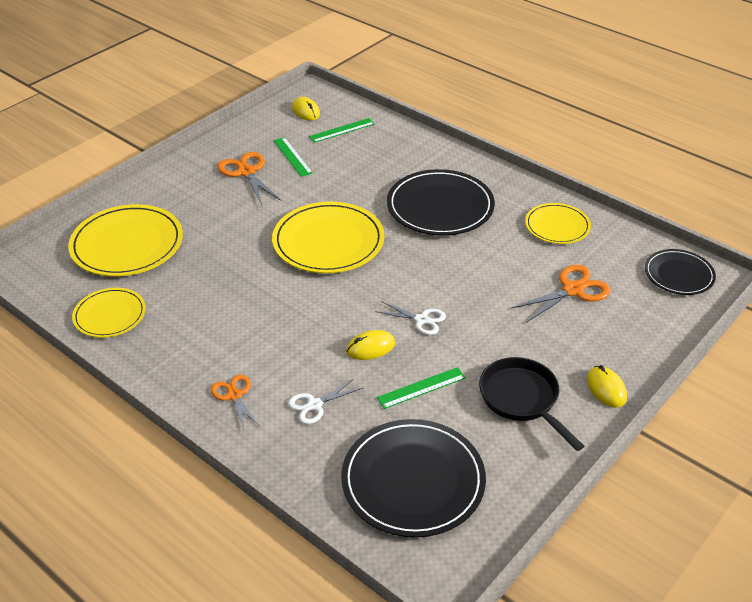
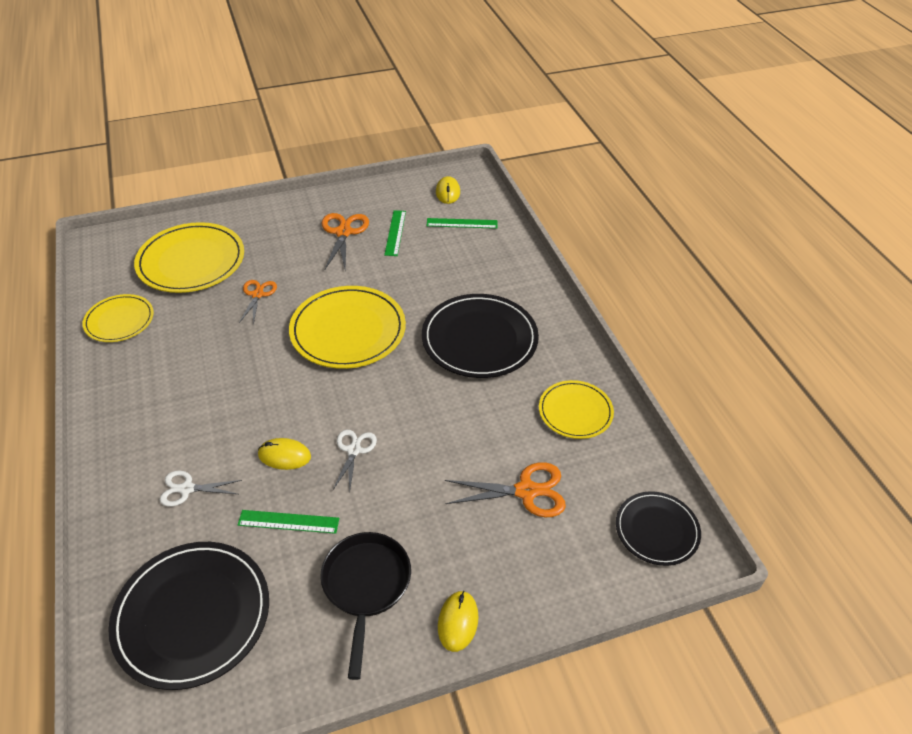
camera: 30 degrees right, 5 degrees up
(234, 395) = (136, 444): orange scissors -> orange scissors (257, 294)
(421, 320) = (354, 450): white scissors -> white scissors turned 135 degrees counterclockwise

